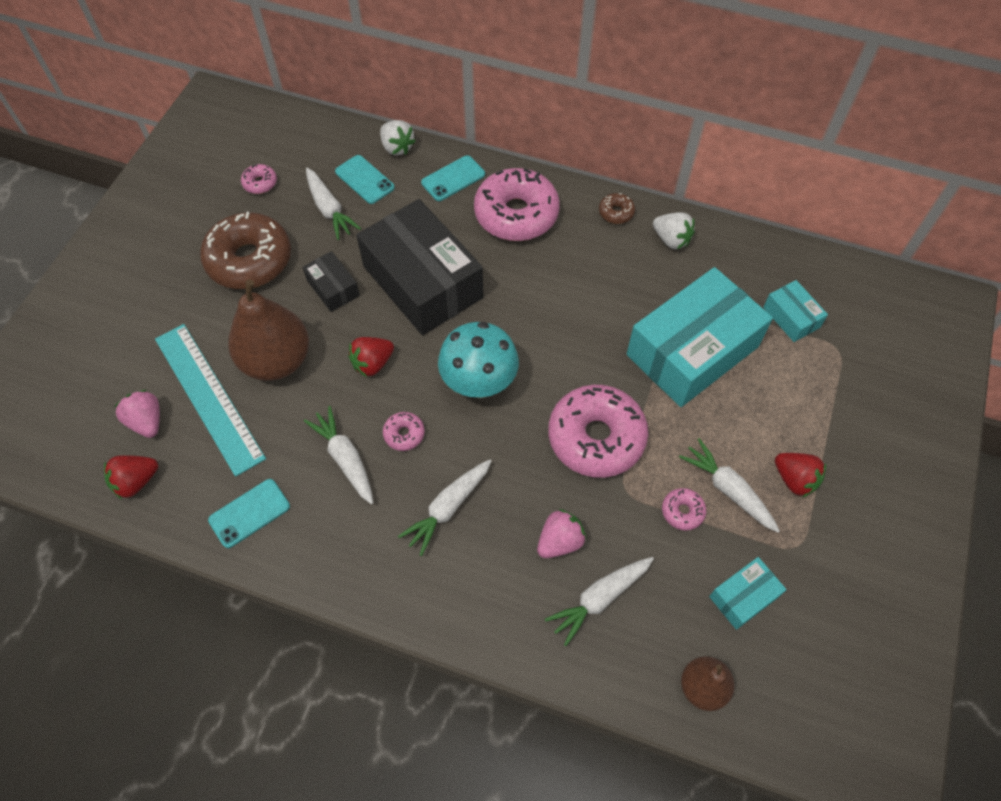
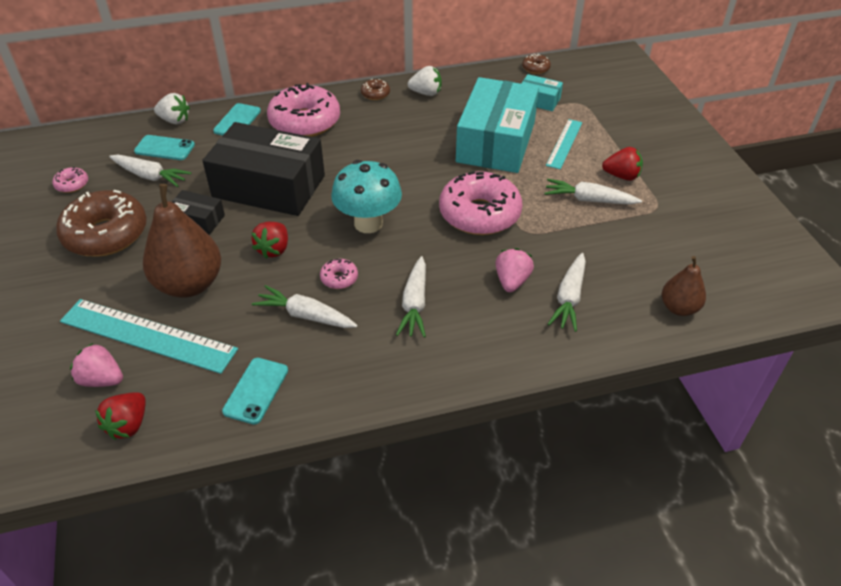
camera: 35 degrees left, 15 degrees down
(682, 511) = (573, 225): pink donut -> none
(743, 596) = (653, 248): turquoise box -> none
(767, 396) = (564, 143): none -> turquoise ruler
(828, 267) = (535, 68): none -> brown donut

